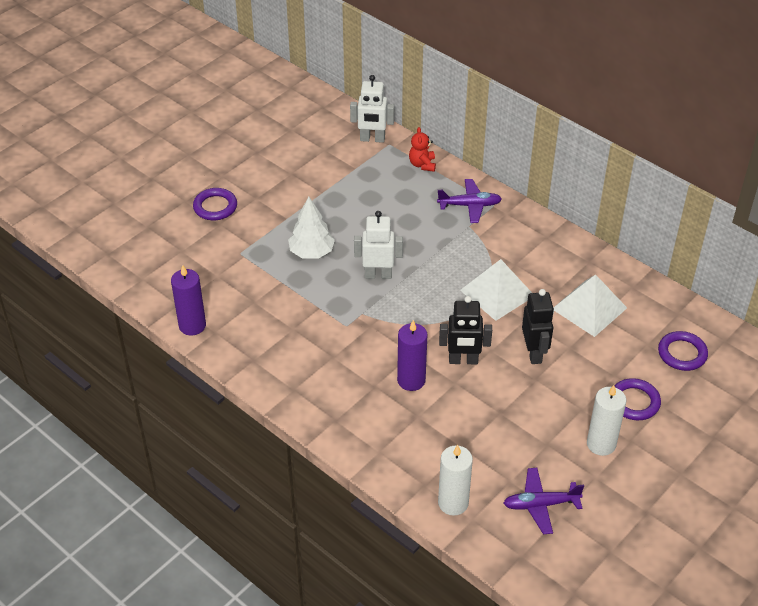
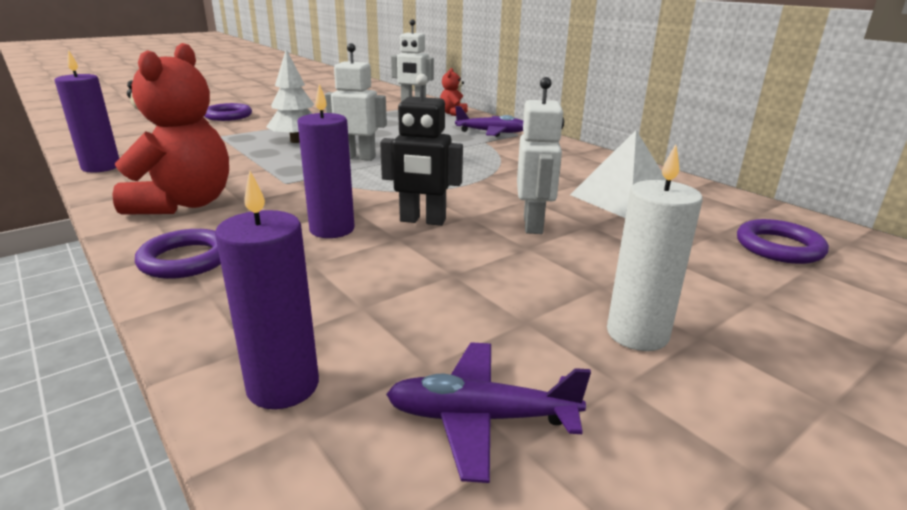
camera: 10 degrees right, 20 degrees down
(297, 367) = (184, 204): none -> red teddy bear
(453, 503) = (283, 386): white candle -> purple candle
(497, 293) = (499, 178): white pyramid -> none
(534, 353) = (533, 225): black robot -> white robot
(634, 402) = (702, 288): purple ring -> purple ring (186, 259)

